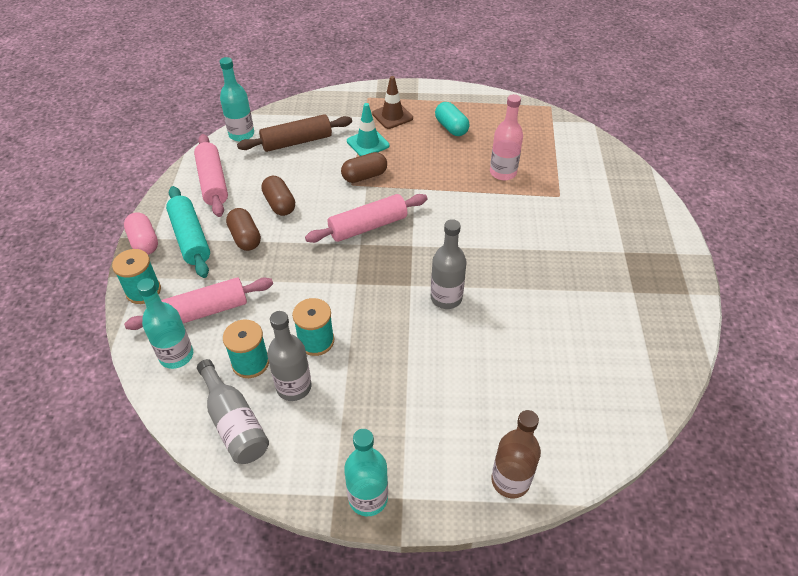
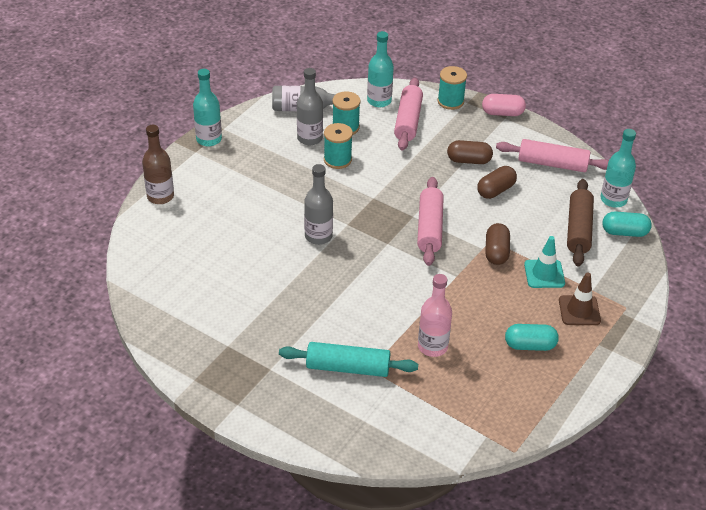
camera: 120 degrees right, 5 degrees down
(190, 238) = (490, 134): turquoise rolling pin -> turquoise rolling pin (348, 367)
(279, 204) = (496, 190): brown capsule -> brown capsule turned 45 degrees counterclockwise
(281, 118) = (624, 232): none -> turquoise capsule

